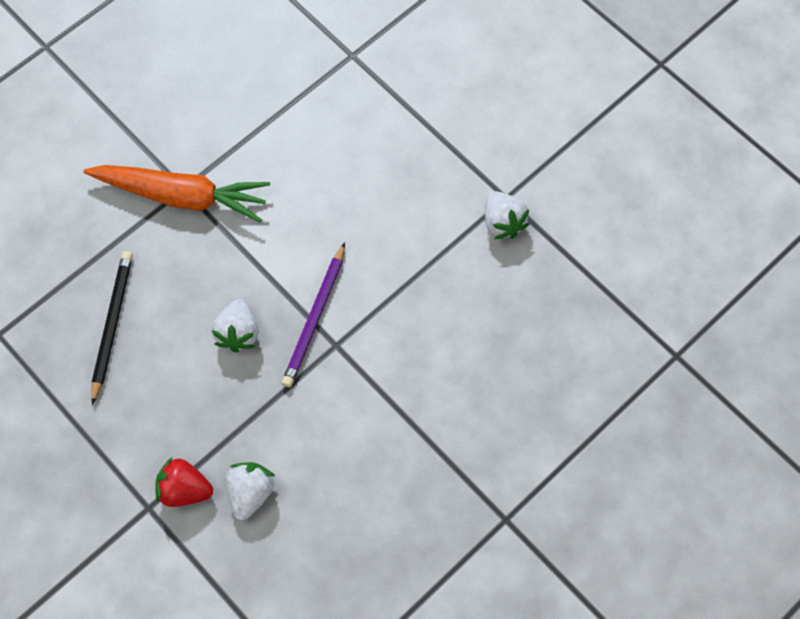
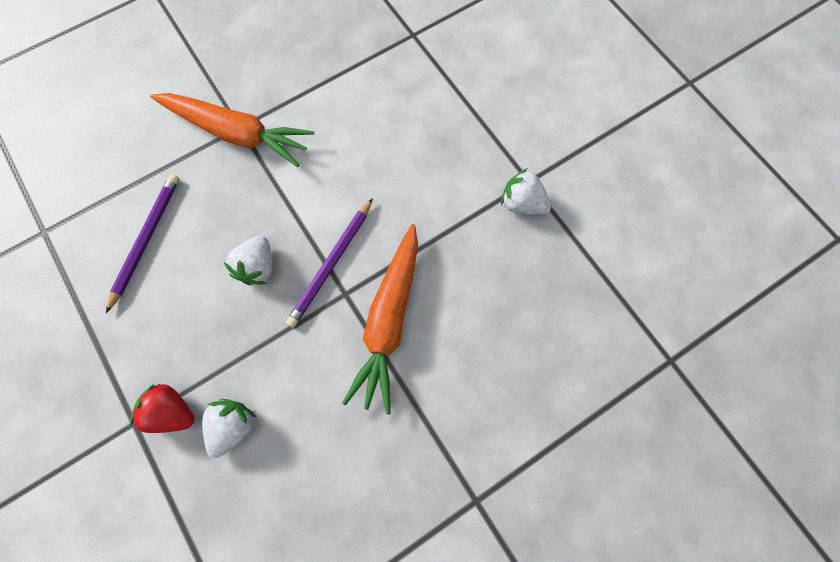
camera: 10 degrees right, 5 degrees up
(112, 325) = (146, 240): black pencil -> purple pencil
(387, 364) = (389, 320): none -> orange carrot
(502, 222) = (522, 203): white strawberry -> white strawberry turned 135 degrees clockwise

